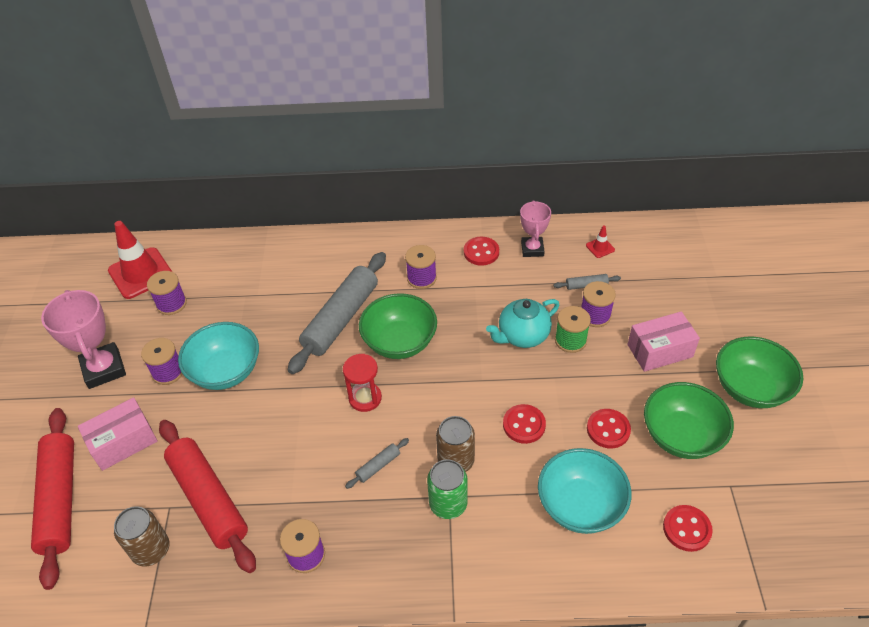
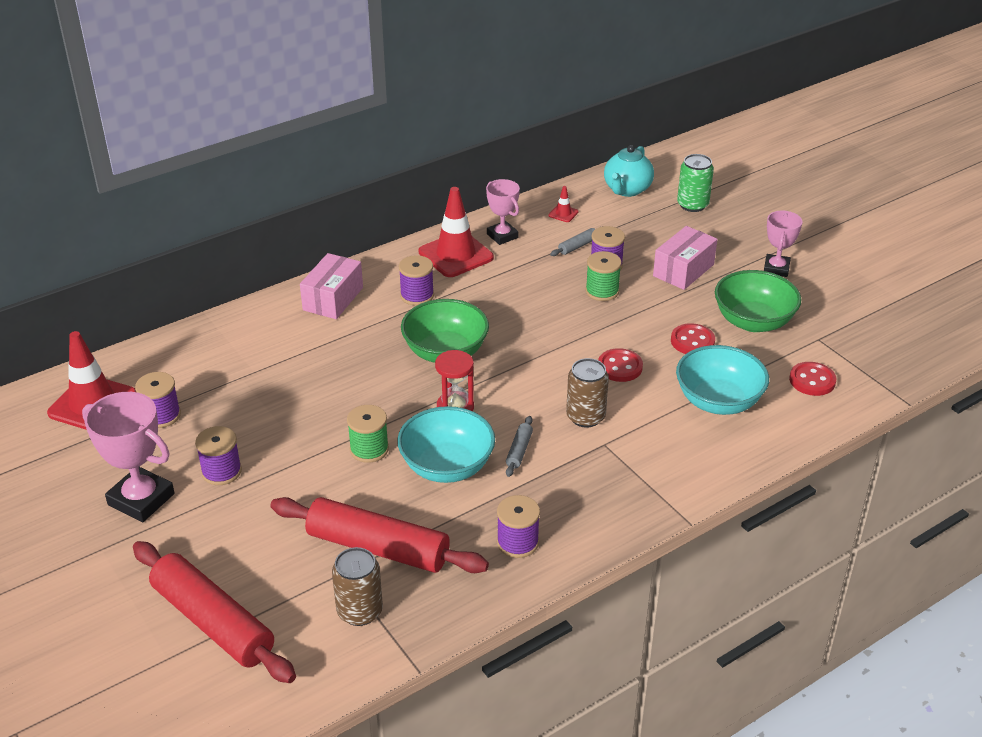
camera: 35 degrees left, 10 degrees down
(123, 442) = (234, 547): pink box -> pink box (333, 299)
(225, 371) = (287, 445): turquoise bowl -> turquoise bowl (447, 466)
(275, 405) = (369, 449): none -> green spool
(341, 318) = (367, 357): grey rolling pin -> none
(448, 504) = (609, 449): green can -> green can (692, 205)
(481, 252) = (456, 255): red button -> red traffic cone
(522, 336) = (556, 304): turquoise teapot -> turquoise teapot (627, 190)
(750, 388) = (776, 268): green bowl -> pink trophy

